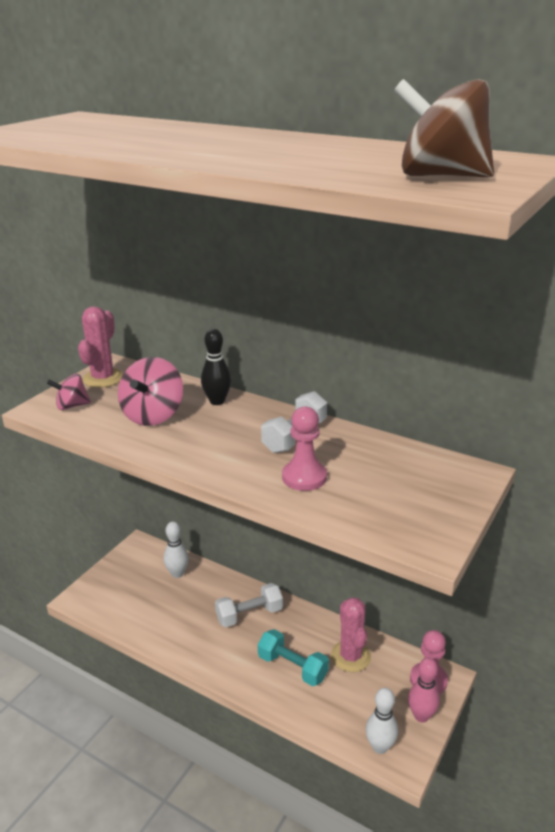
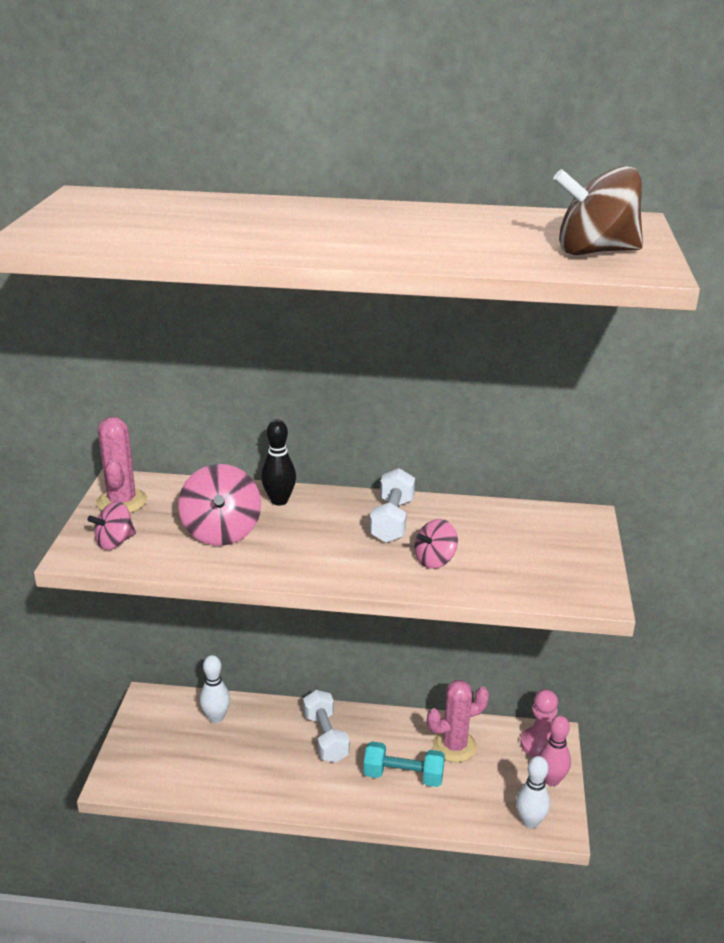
camera: 25 degrees left, 0 degrees up
(249, 615) = (325, 737): white dumbbell -> white dumbbell turned 60 degrees counterclockwise
(304, 477) = (435, 560): pink pawn -> pink spinning top
(350, 656) = (454, 746): pink cactus -> pink cactus turned 75 degrees counterclockwise

